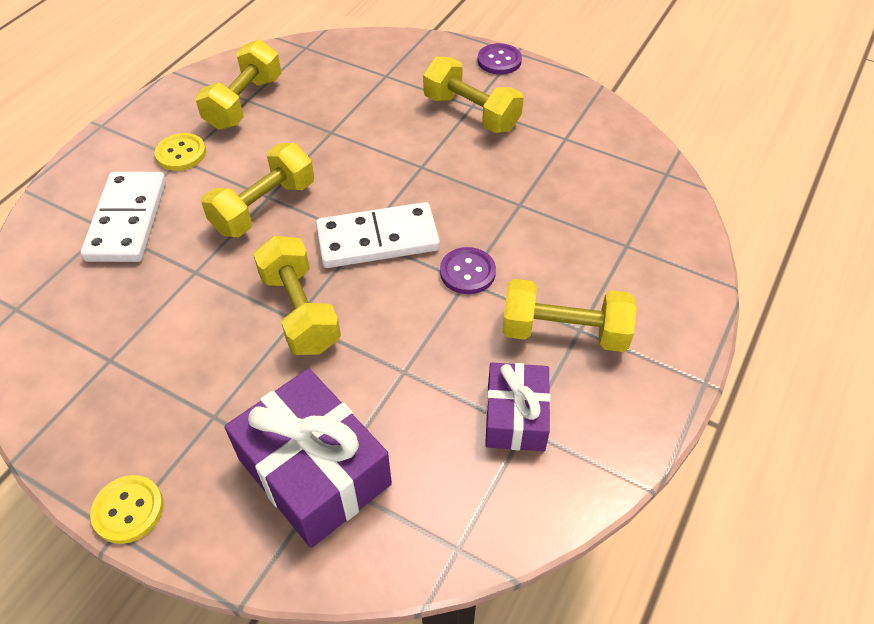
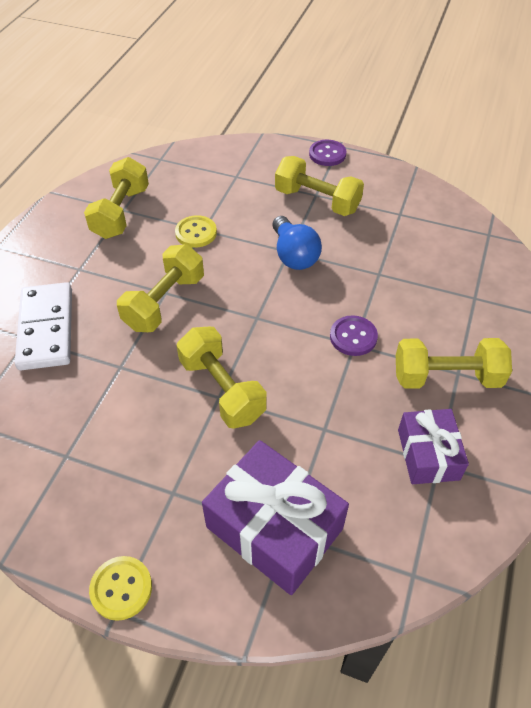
camera: 10 degrees left, 0 degrees up
(181, 153) = (78, 263): yellow button -> yellow button (196, 233)
(377, 239) = (270, 318): white domino -> none
(426, 171) = (294, 255): none -> blue light bulb

